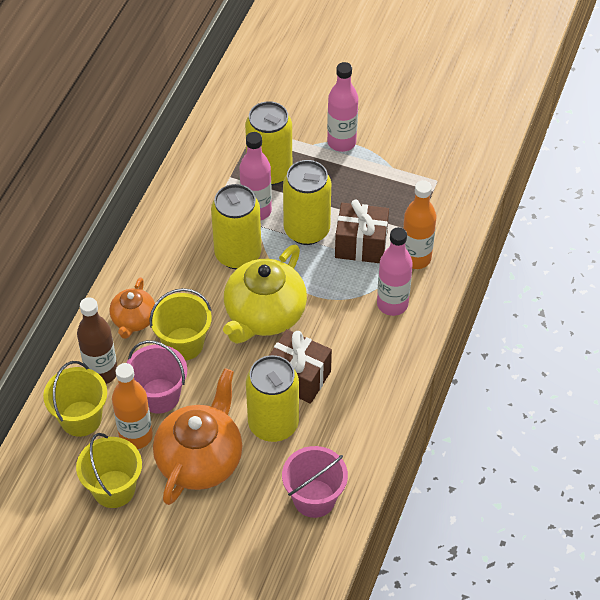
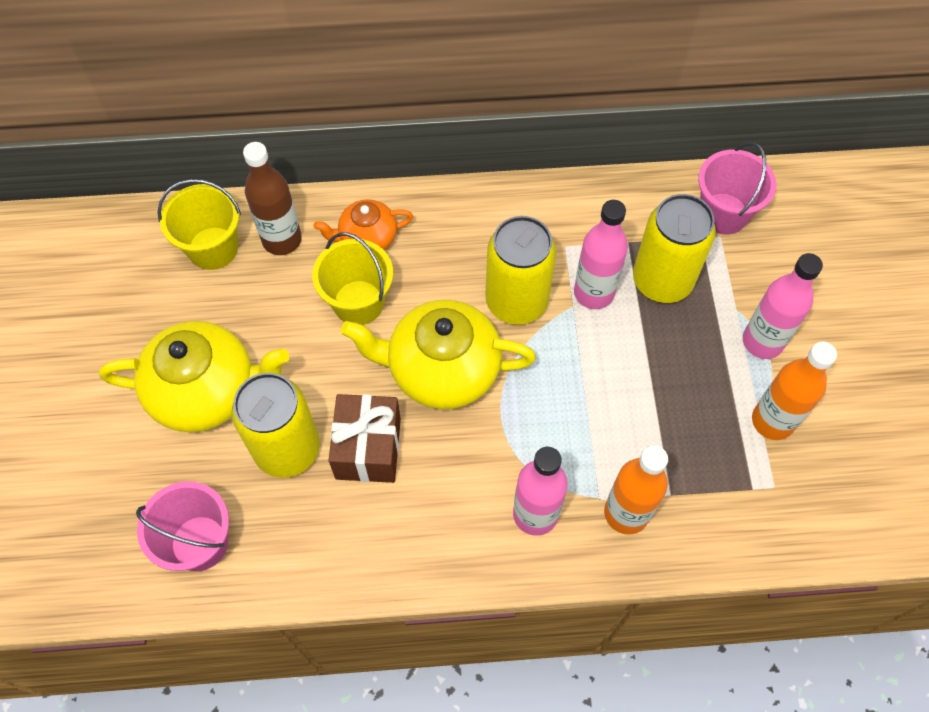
camera: 65 degrees right, 10 degrees up
(114, 489) = (134, 321): yellow bucket -> none
(136, 436) = (211, 311): orange bottle -> orange bottle (772, 421)
(159, 396) = (275, 310): pink bucket -> pink bucket (723, 213)
(200, 459) = (206, 391): orange teapot -> yellow teapot
(306, 230) = (596, 362): yellow can -> none
(361, 245) = (610, 435): brown gift -> none

